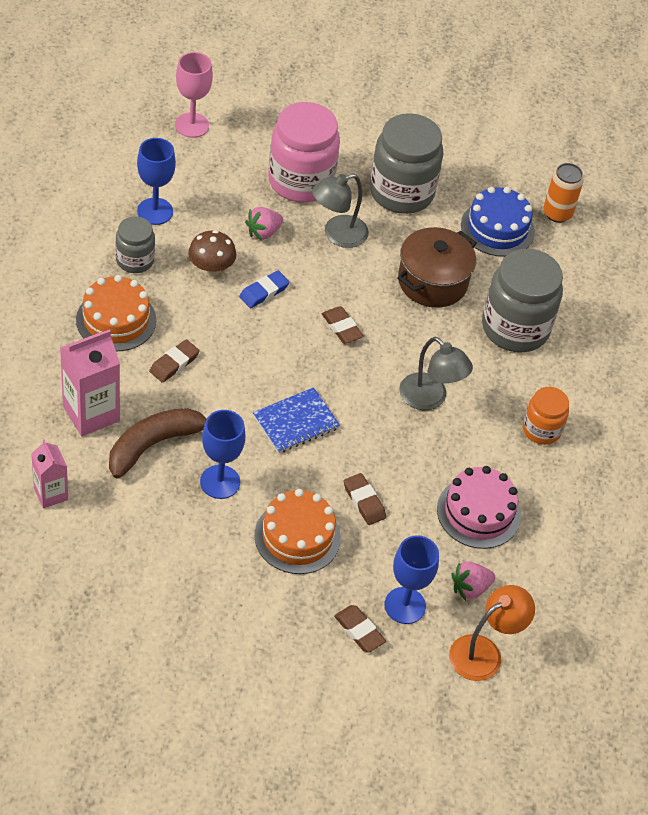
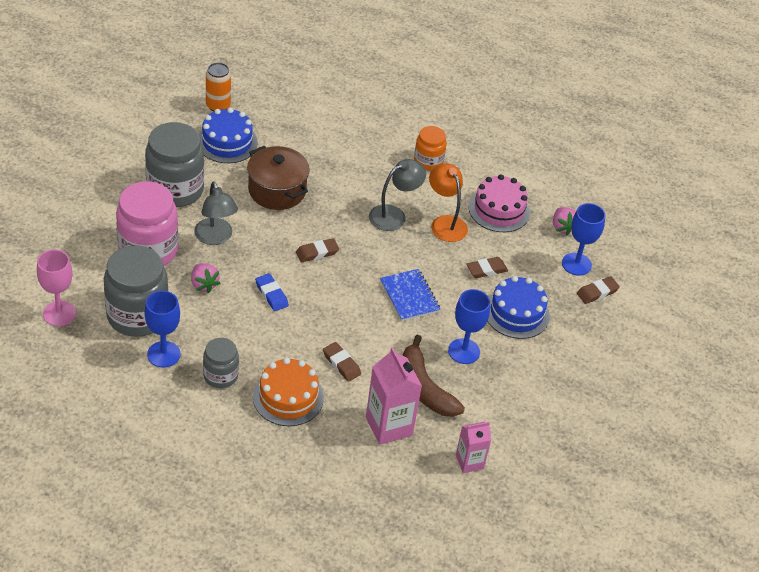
camera: 80 degrees left, 5 degrees down
(211, 269) = (239, 325): brown mushroom -> none
(297, 537) = (516, 313): orange cake -> blue cake
(484, 652) = (613, 231): orange lamp -> orange lamp (445, 223)
(515, 328) = (331, 154): grey jar -> grey jar (137, 316)

